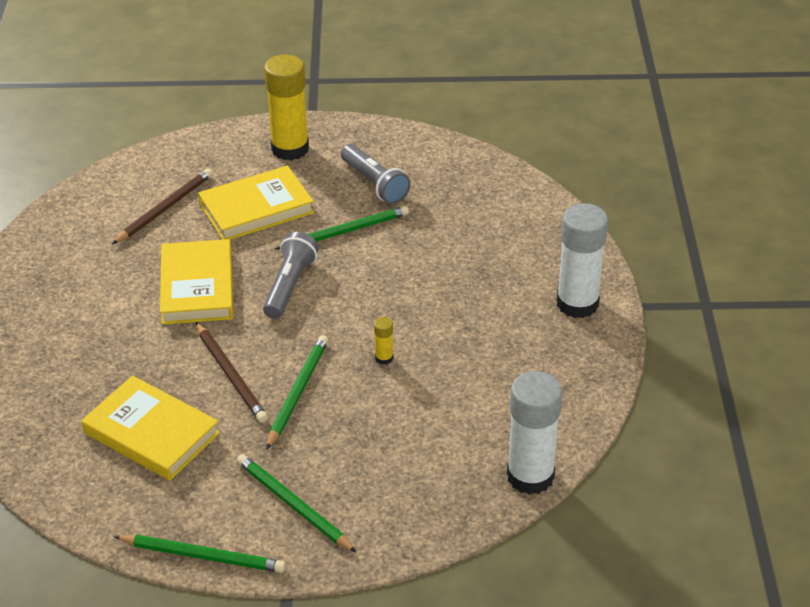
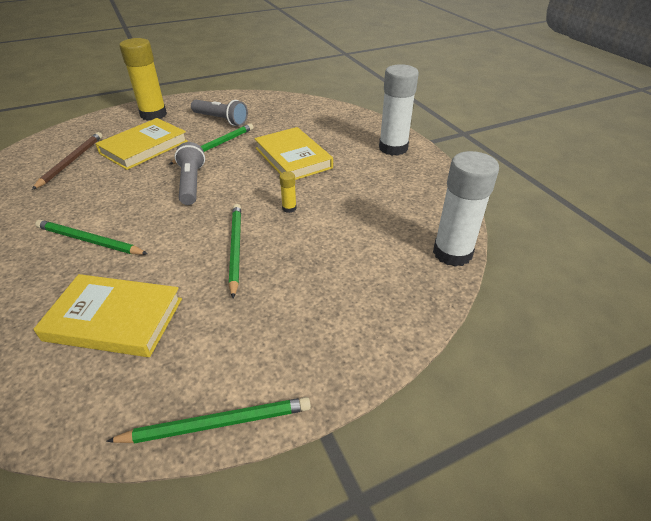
camera: 25 degrees left, 0 degrees up
(197, 287) = (117, 200): yellow book -> yellow book (293, 158)
(231, 375) = (172, 252): brown pencil -> none
(293, 505) = (282, 338): green pencil -> green pencil (89, 241)

